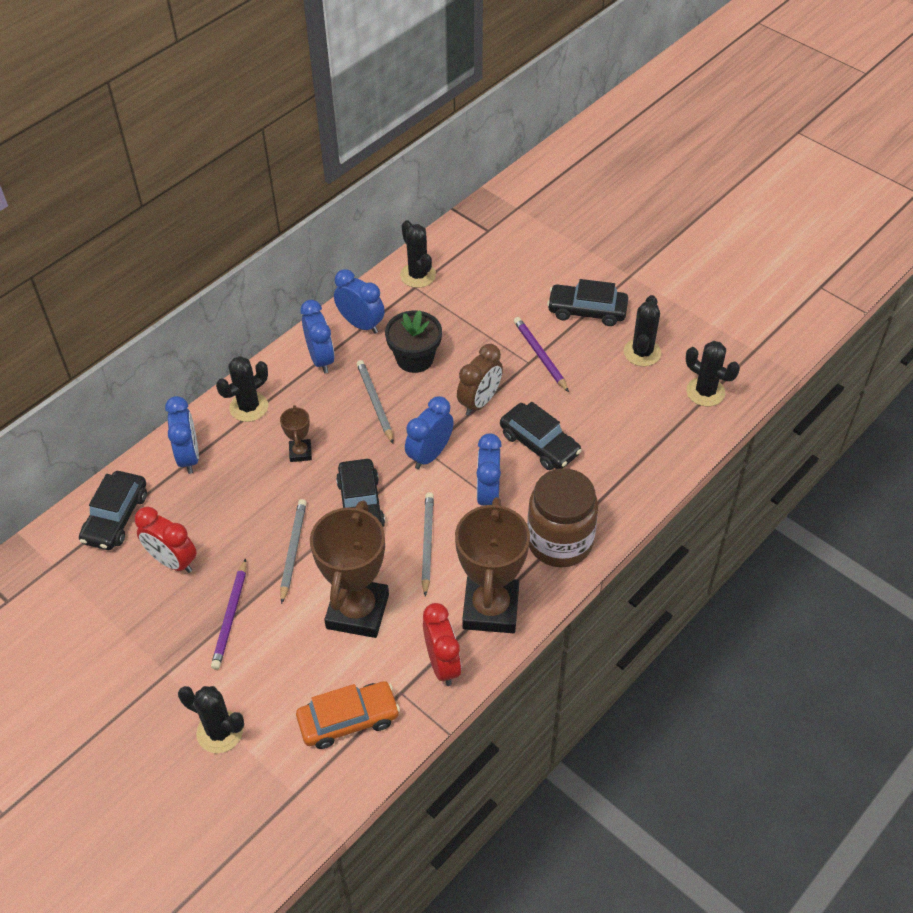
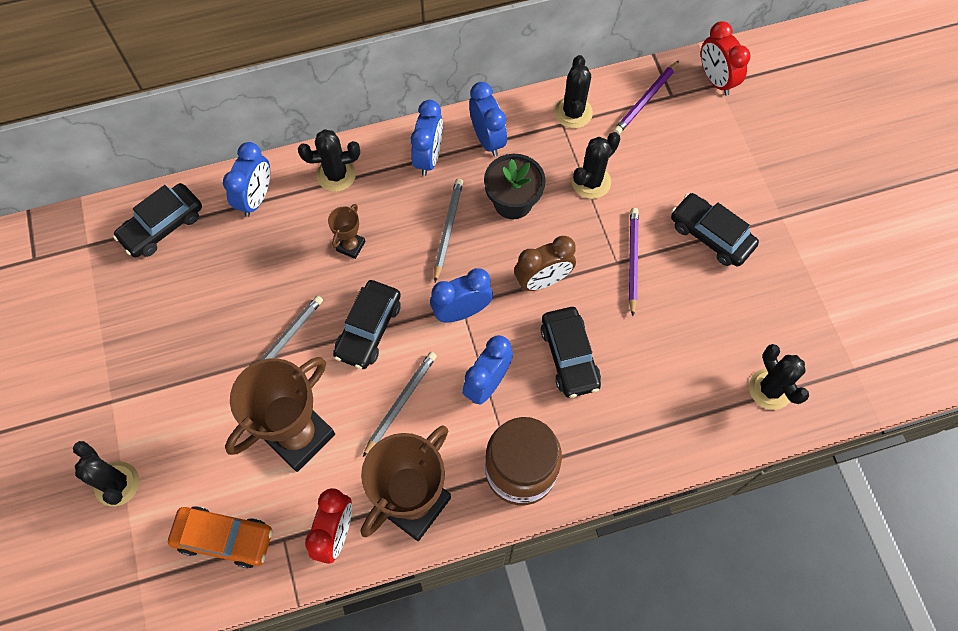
camera: 30 degrees right, 15 degrees up
(172, 561) = (180, 295): red clock -> red clock (715, 80)
(230, 616) = (193, 377): purple pencil -> purple pencil (646, 99)
(642, 352) = (735, 310): black cactus -> black cactus (591, 182)

